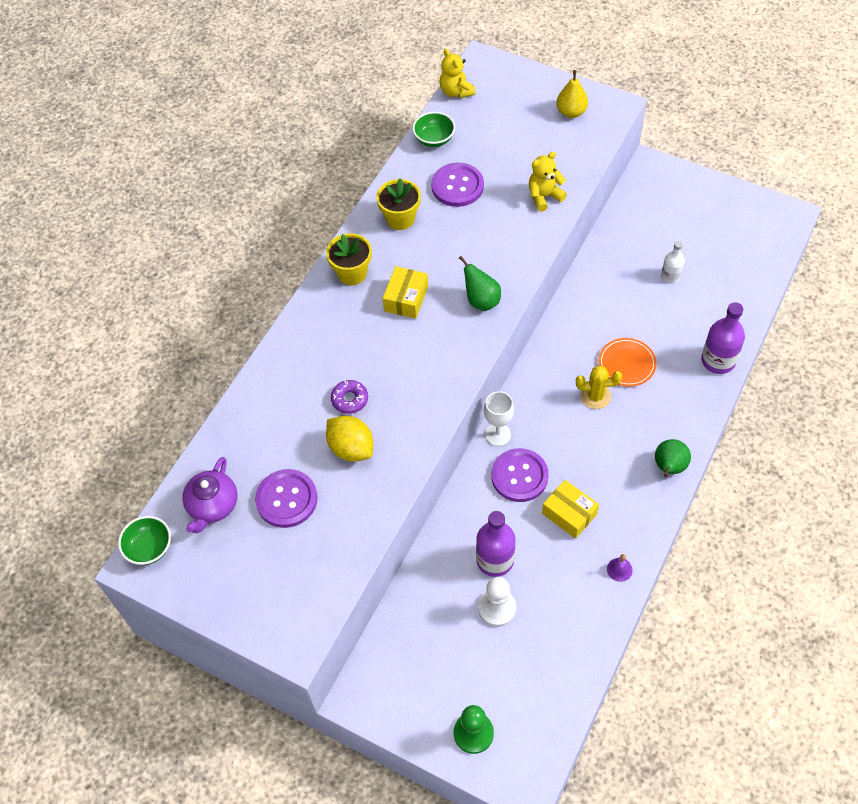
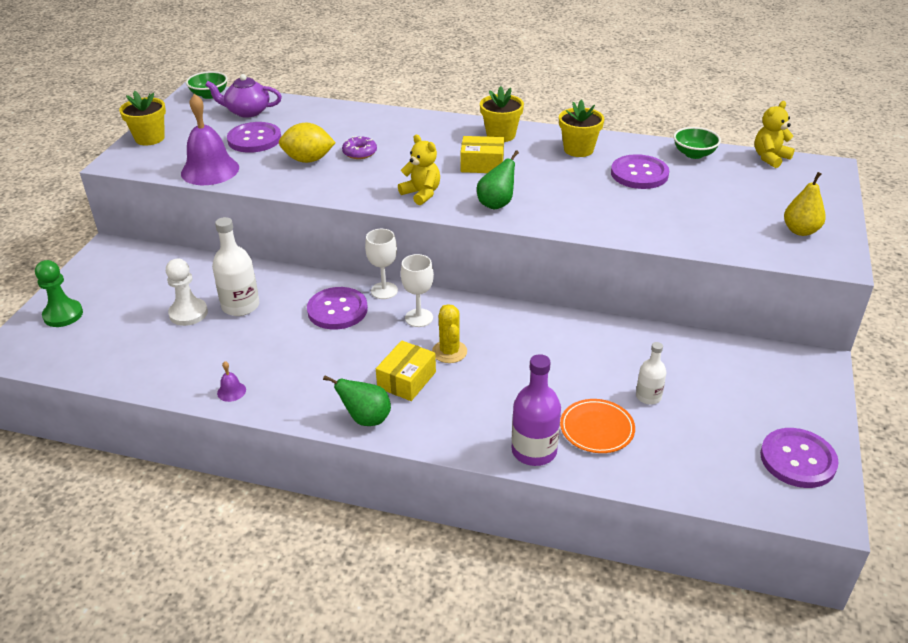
camera: 75 degrees right, 20 degrees down
(246, 613) = (150, 138): none -> yellow flower pot
(346, 545) = (210, 170): none -> purple bell
(351, 448) = (308, 160): yellow lemon -> yellow lemon turned 60 degrees clockwise
(495, 560) = (240, 306): purple bottle -> white bottle
(544, 196) = (658, 226): yellow teddy bear -> yellow teddy bear (421, 194)
(544, 412) = (419, 318): none -> white goblet
(569, 514) = (296, 348): yellow box -> yellow box (407, 380)
(626, 364) = (501, 371): orange plate -> orange plate (597, 429)
(743, 213) = (797, 459): none -> purple button

